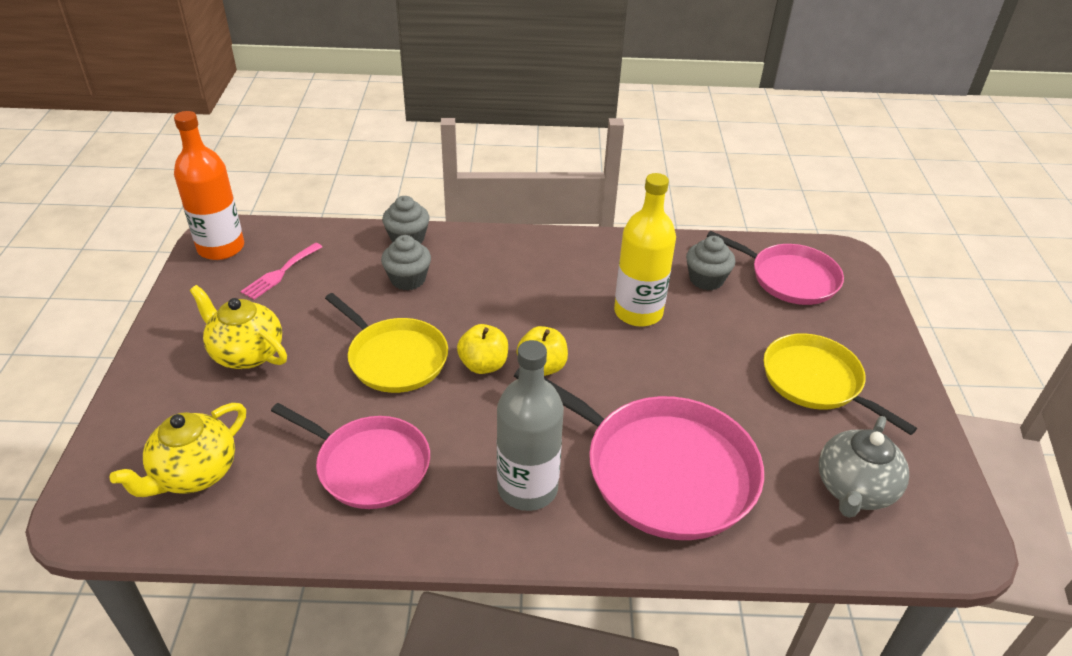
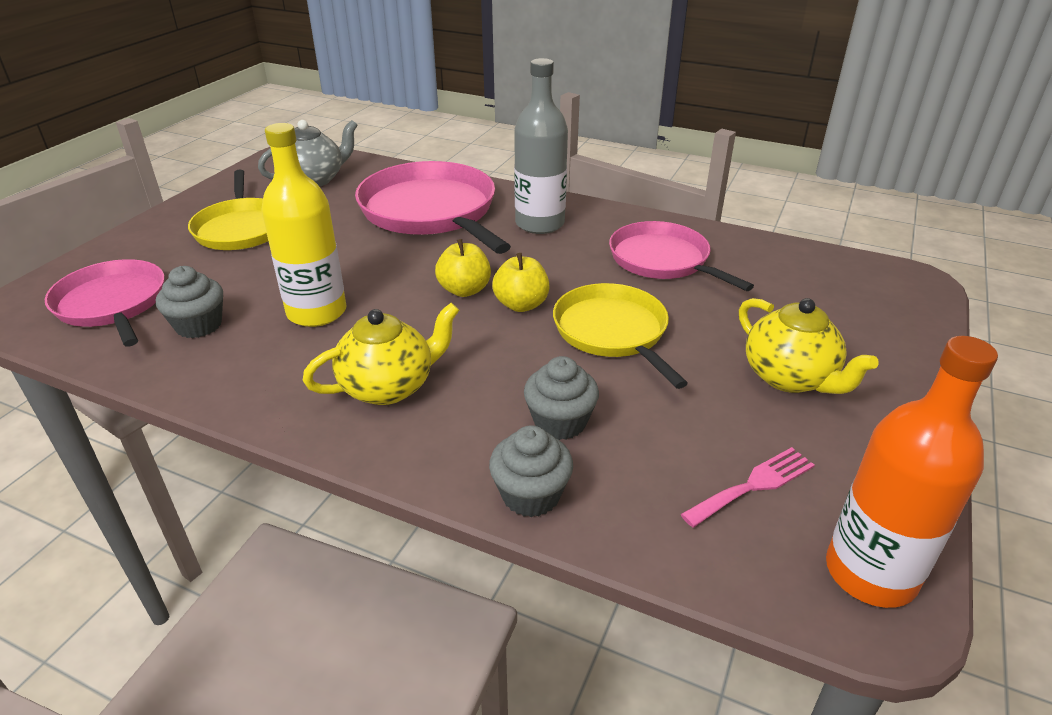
camera: 155 degrees left, 5 degrees down
(194, 473) = (822, 287): yellow teapot -> yellow teapot (389, 387)

